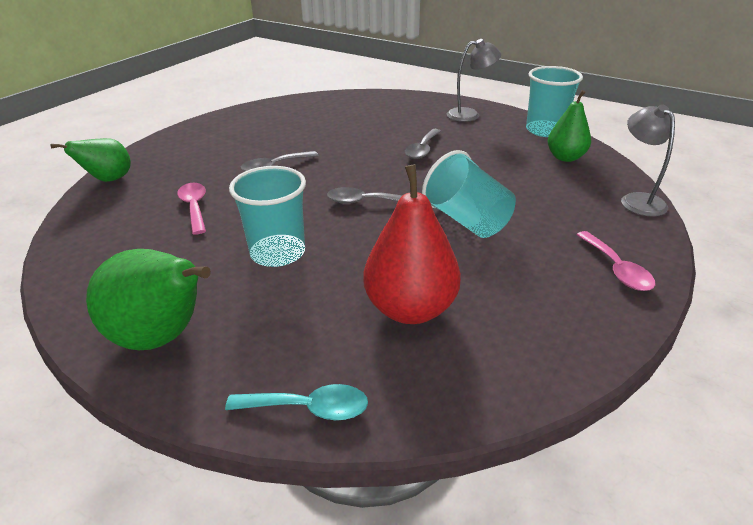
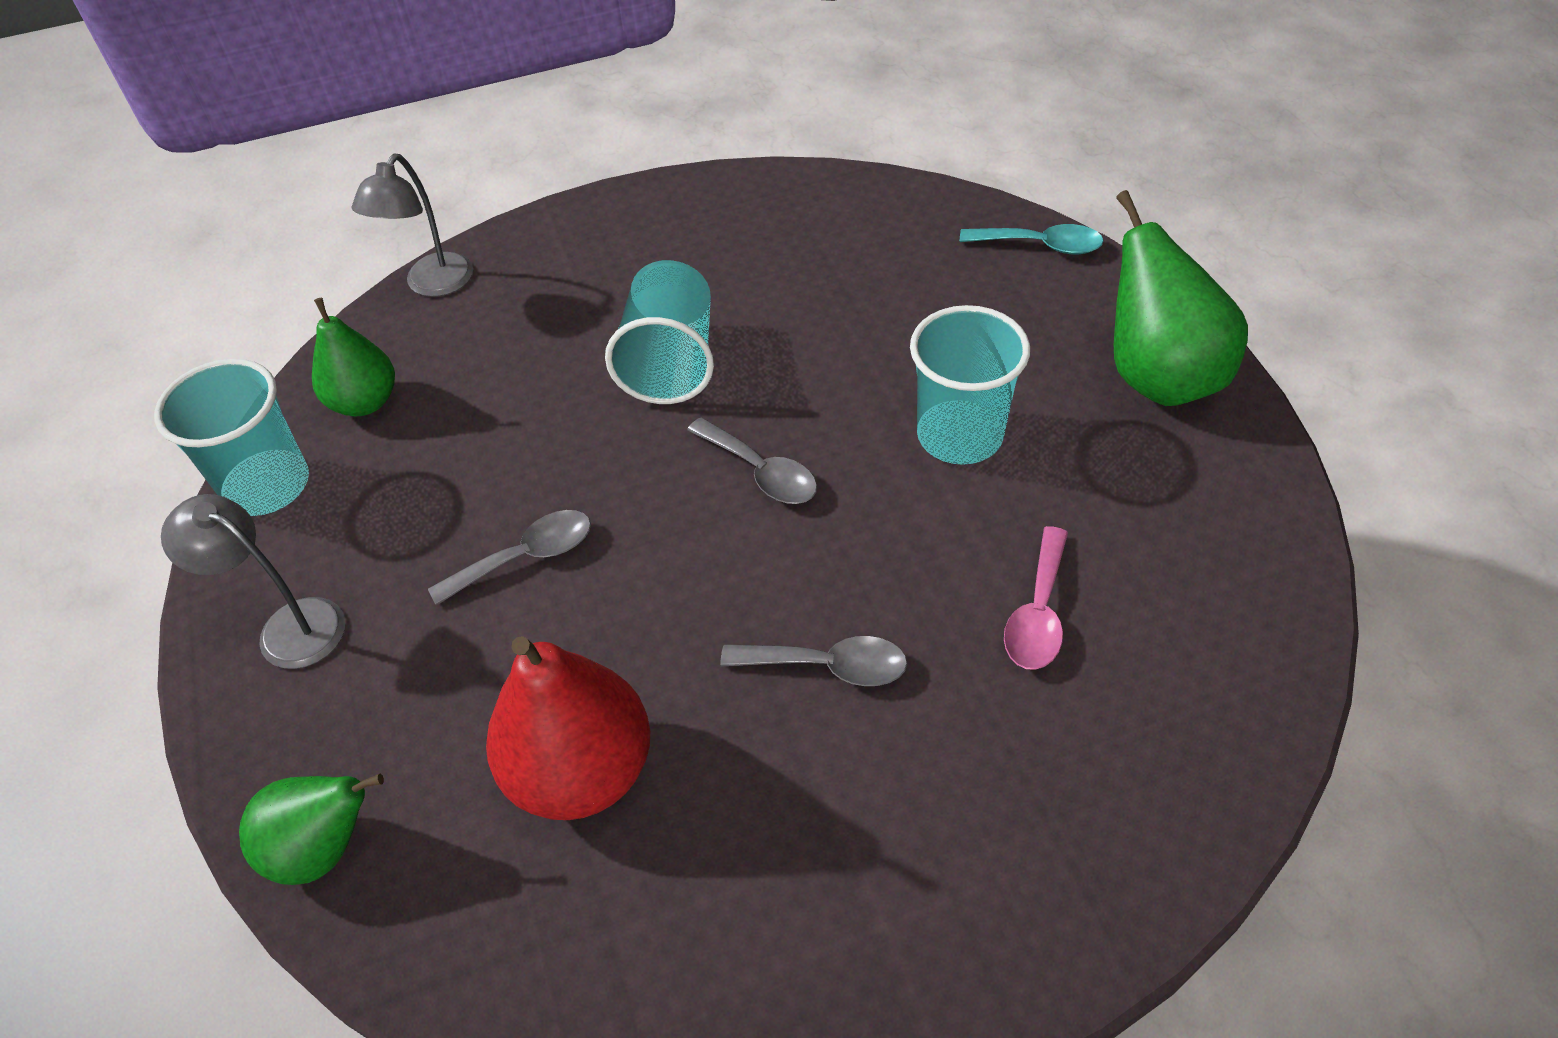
camera: 140 degrees left, 15 degrees up
(109, 180) = (1190, 828): green pear -> green pear (325, 847)
(309, 408) = (1041, 245): turquoise spoon -> turquoise spoon turned 150 degrees clockwise
(410, 309) = (869, 285): red pear -> red pear (581, 770)
(616, 269) = (615, 226): pink spoon -> none

